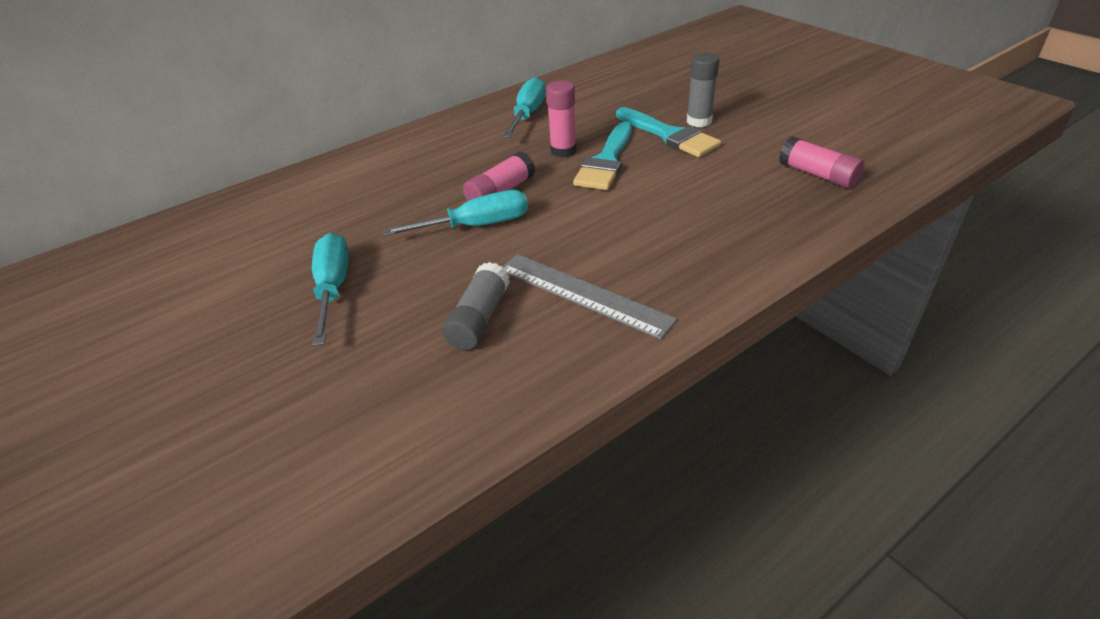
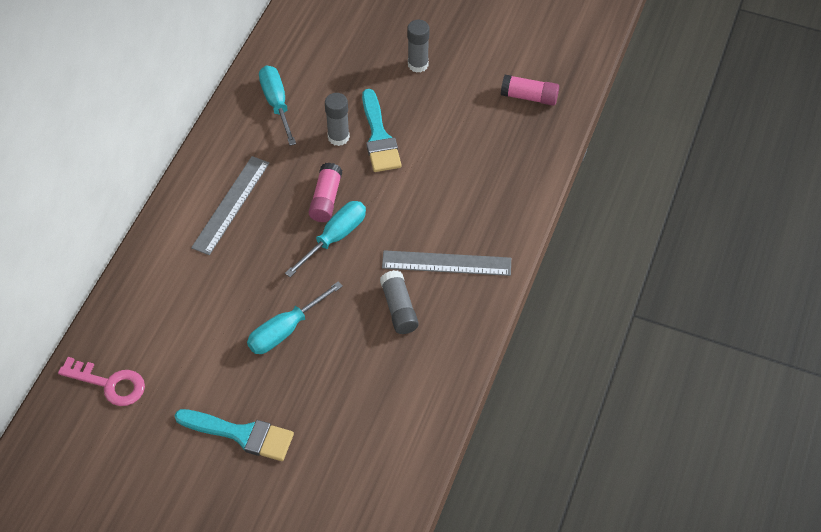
camera: 35 degrees left, 15 degrees up
(121, 267) = (109, 384): none -> pink key
(333, 288) = (286, 330): turquoise screwdriver -> turquoise screwdriver turned 90 degrees counterclockwise
(405, 169) = (231, 205): none -> grey ruler
(563, 151) = (338, 137): pink glue stick -> grey glue stick
(669, 135) = (406, 90): turquoise brush -> turquoise brush (241, 434)

